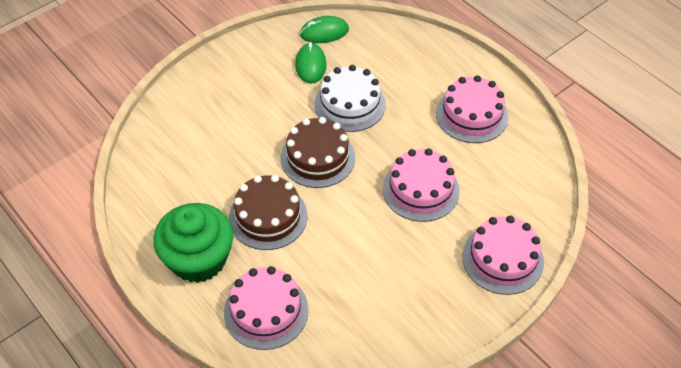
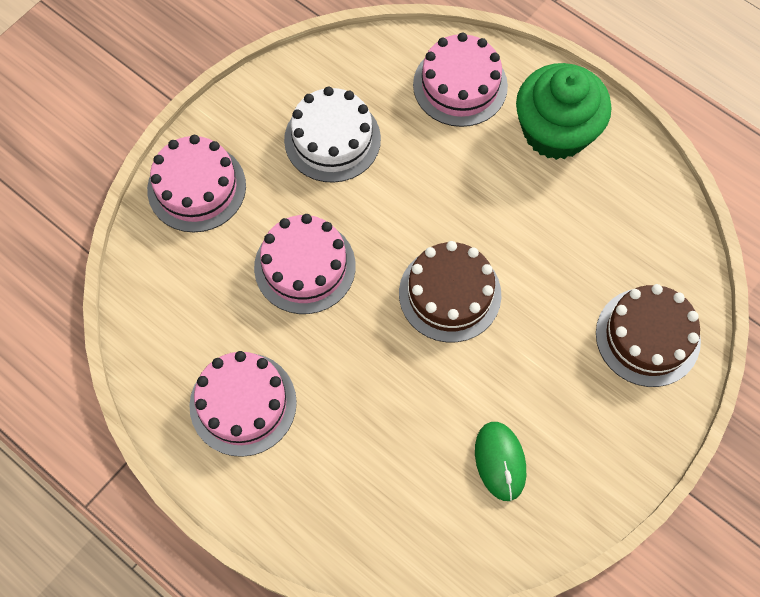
camera: 170 degrees right, 15 degrees up
(268, 216) = (491, 197): brown cake -> brown cake (647, 337)
(324, 32) = (495, 539): green mouse -> none
(350, 104) = (424, 394): white cake -> white cake (332, 139)

